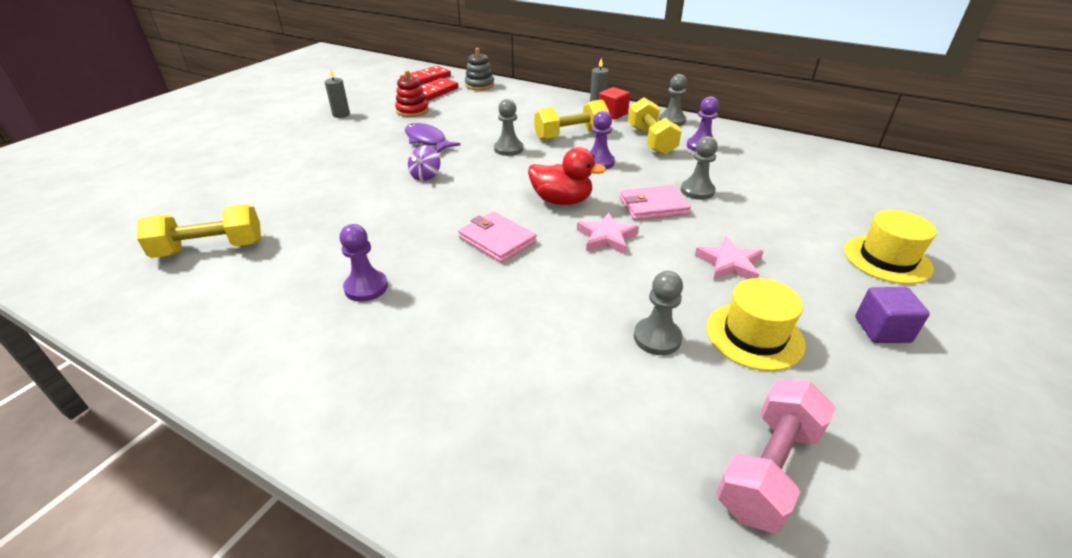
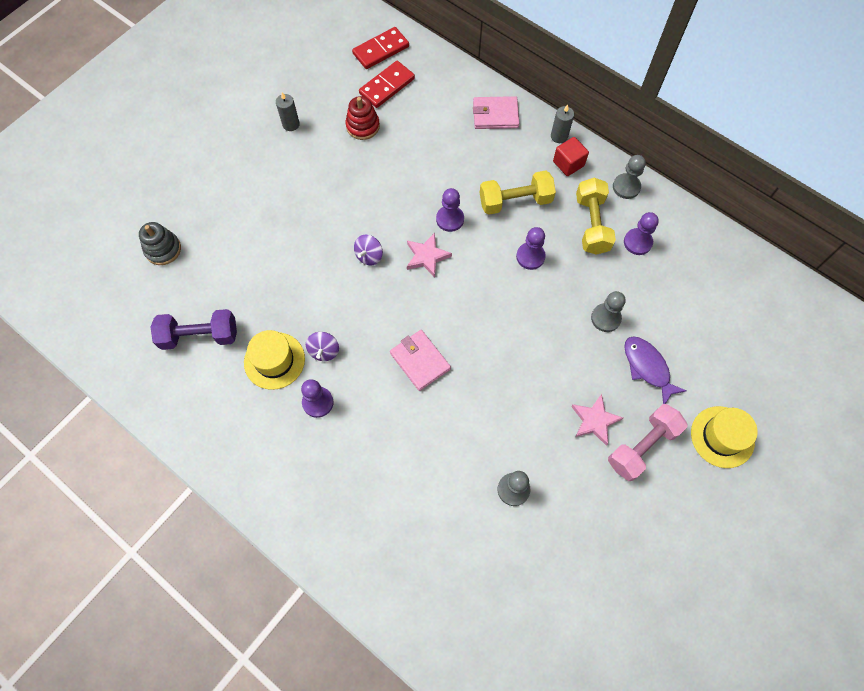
camera: 10 degrees right, 30 degrees up
(210, 249) = (199, 336): yellow dumbbell -> purple dumbbell
(375, 244) = (324, 351): none -> purple spinning top
(427, 140) = (374, 191): purple fish -> purple fish (647, 367)
(479, 85) = (438, 75): grey stacking toy -> grey stacking toy (163, 249)
(508, 149) = (450, 219): grey pawn -> purple pawn
(562, 201) = (482, 314): red duck -> none
(606, 237) = (508, 372): pink star -> pink star (427, 256)
(653, 206) = (559, 335): pink wallet -> pink wallet (495, 115)
(754, 335) = (581, 499): yellow hat -> yellow hat (274, 360)
(768, 469) = (544, 602): pink dumbbell -> pink dumbbell (642, 446)
(882, 329) = (674, 509): purple cube -> none

